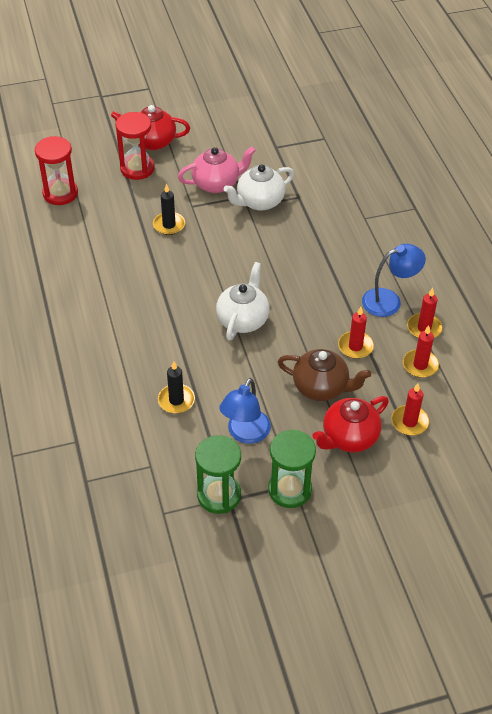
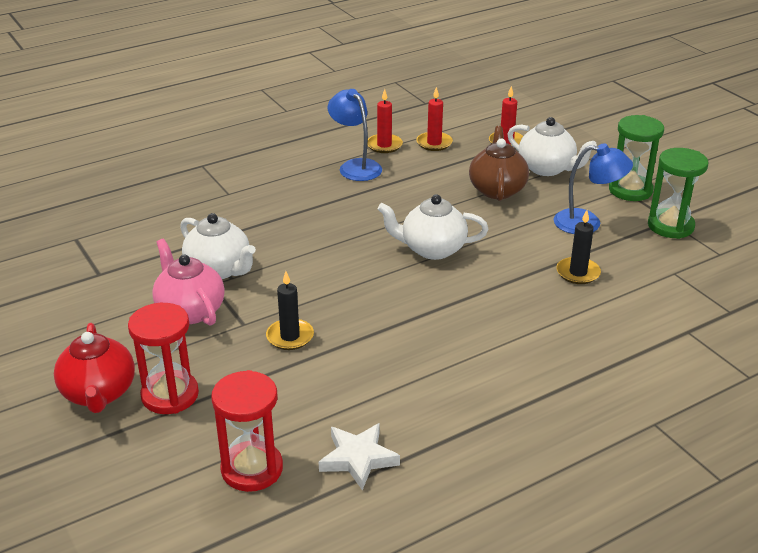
camera: 105 degrees left, 15 degrees down
(45, 236) = (358, 459): none -> white star
(349, 437) = (547, 168): red teapot -> white teapot
(355, 346) = (431, 177): red candle -> none

